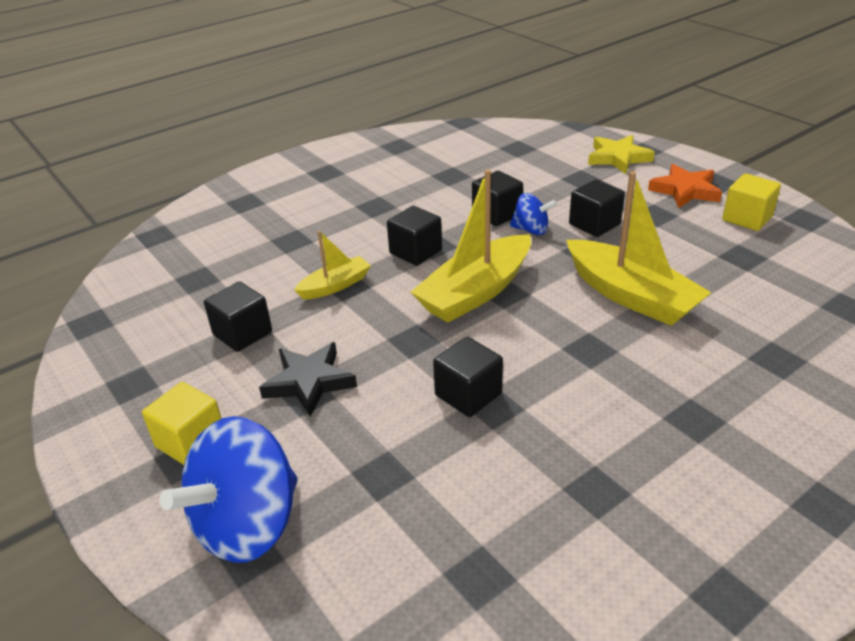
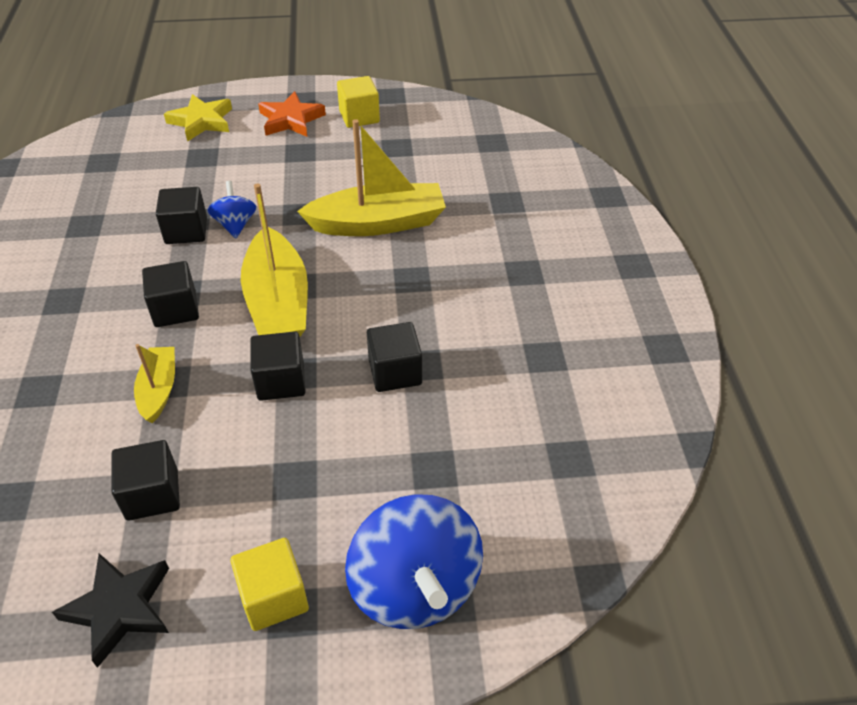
camera: 60 degrees left, 10 degrees up
(309, 382) = (279, 470): black star -> black star (119, 608)
(531, 230) = (235, 225): blue spinning top -> blue spinning top turned 60 degrees counterclockwise
(594, 224) = (272, 188): black cube -> black cube (281, 381)

